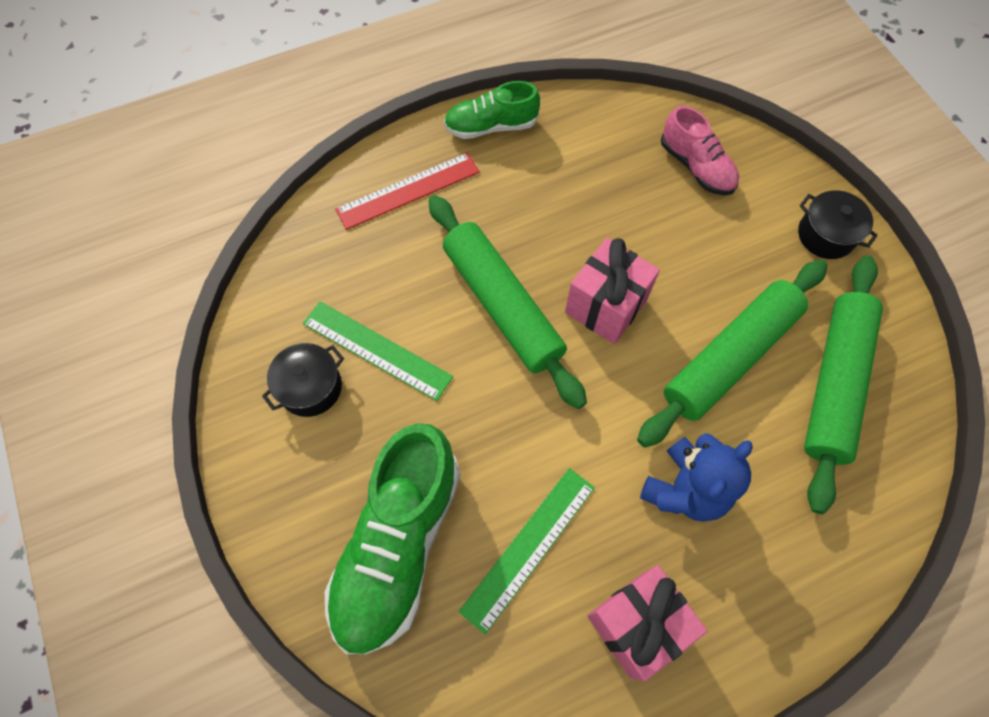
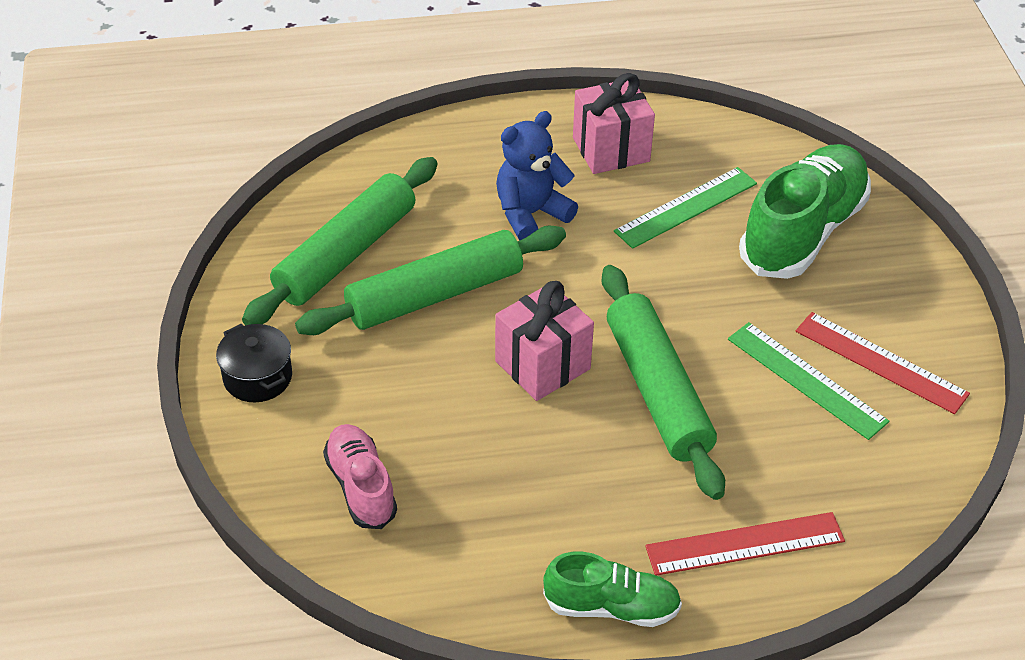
camera: 165 degrees left, 20 degrees down
(310, 387) = (881, 362): black pot -> red ruler

